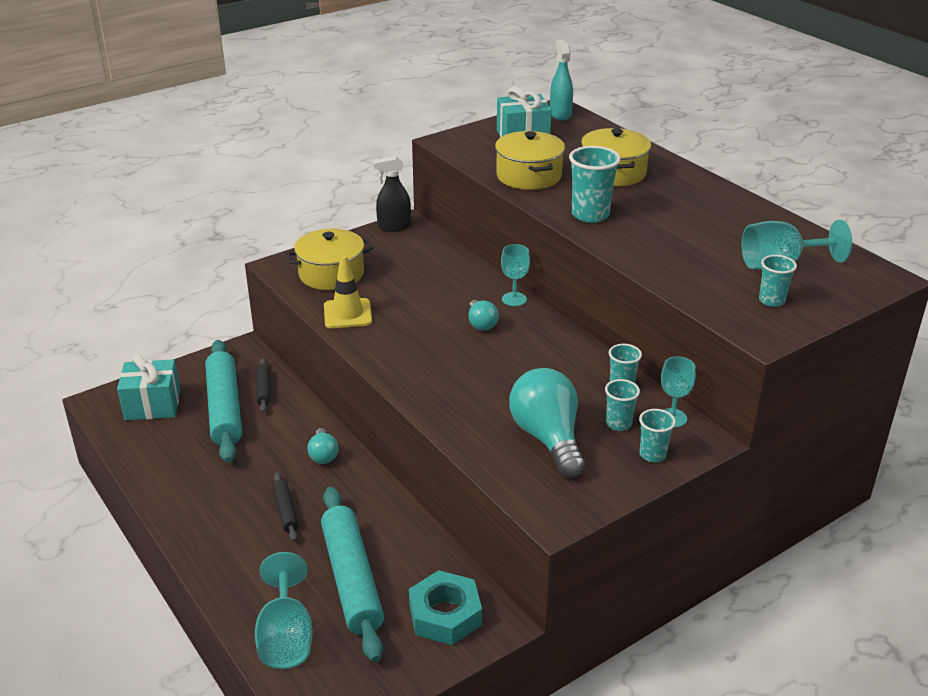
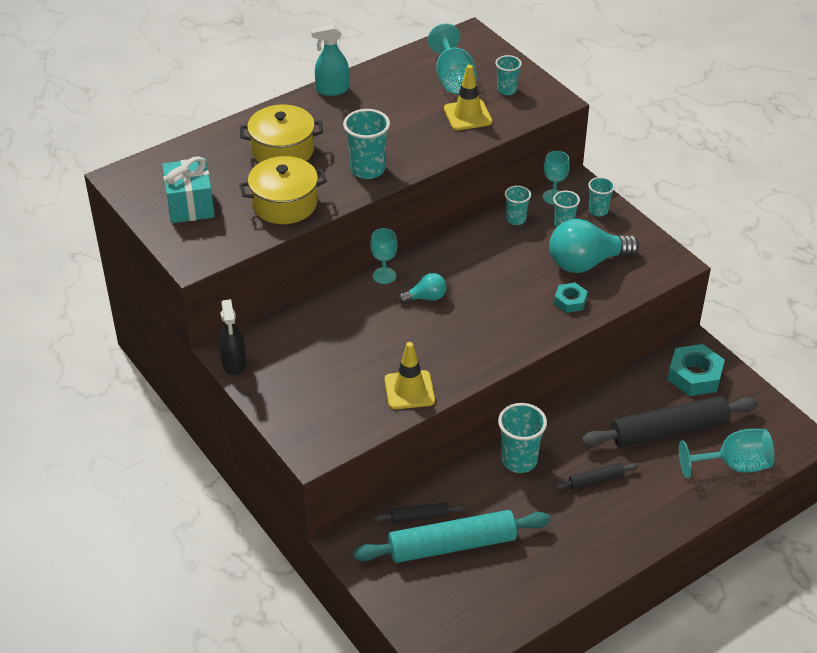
camera: 90 degrees left, 10 degrees up
(152, 405) = (448, 609): turquoise gift -> none
(323, 455) = (519, 460): turquoise light bulb -> turquoise cup
(331, 274) = (332, 408): yellow pot -> none
(351, 580) = (669, 431): turquoise rolling pin -> black rolling pin
(477, 422) = (570, 301): none -> turquoise nut
(560, 114) = (137, 176): turquoise spray bottle -> turquoise spray bottle (332, 90)
(707, 273) = (467, 115): none -> yellow traffic cone

